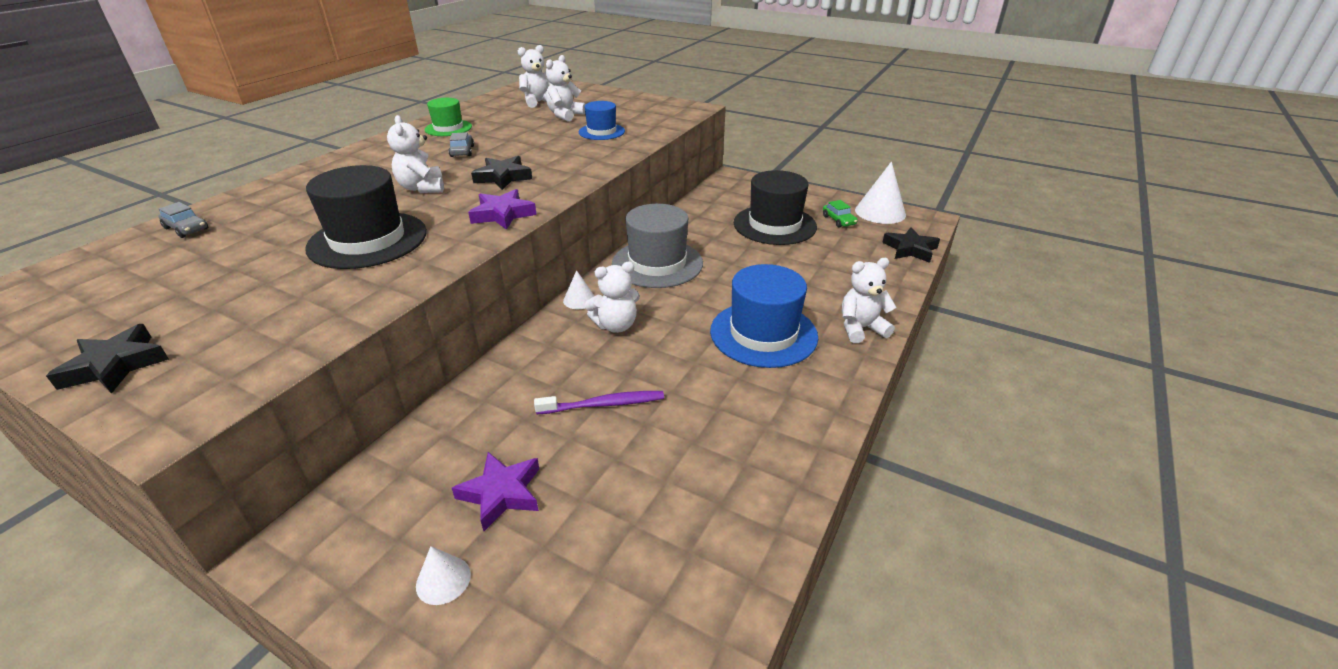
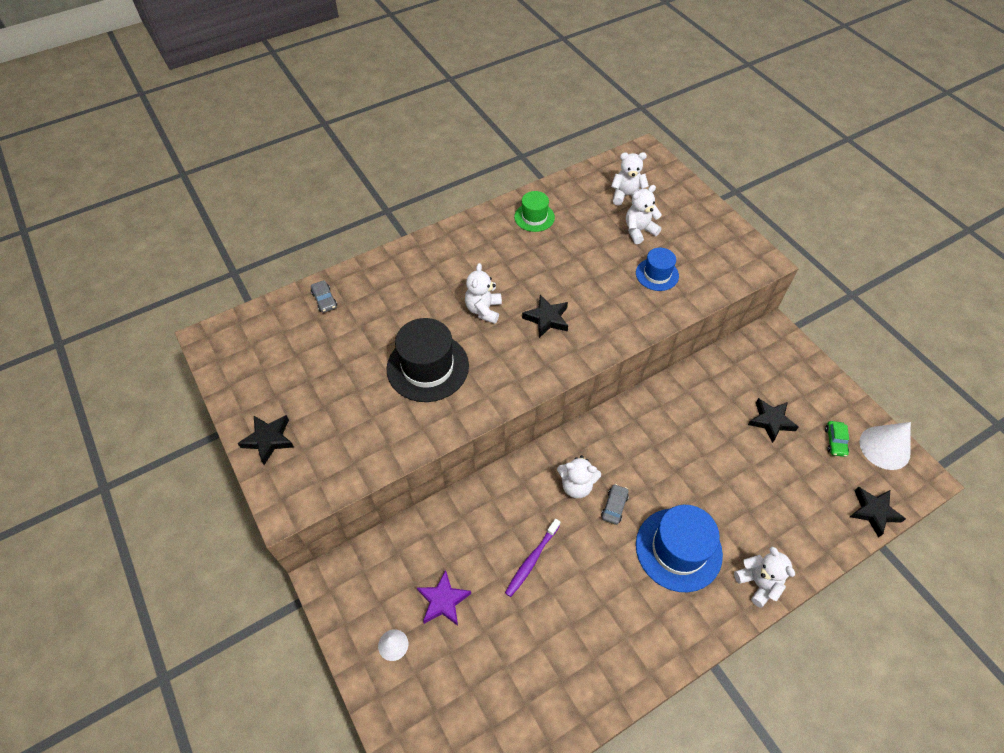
camera: 30 degrees right, 20 degrees up
(462, 151) = (531, 263): grey car -> grey car (614, 506)
(503, 214) = (526, 374): purple star -> none
(579, 300) = (564, 443): white cone -> none
(603, 404) = (532, 560): purple toothbrush -> purple toothbrush turned 105 degrees clockwise
(657, 263) = (642, 427): grey hat -> none
(774, 225) = (771, 421): black hat -> black star
(861, 328) = (758, 583): white teddy bear -> white teddy bear turned 45 degrees clockwise

